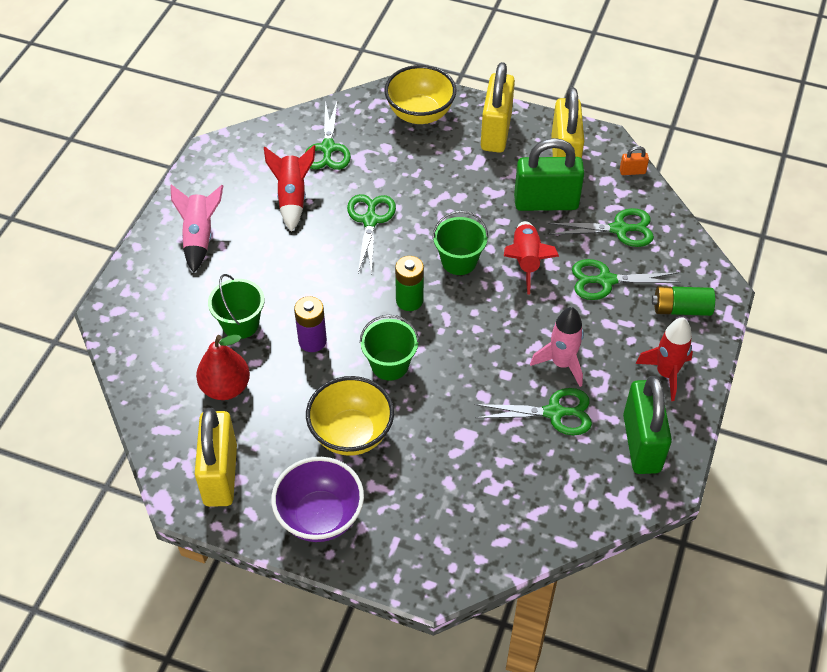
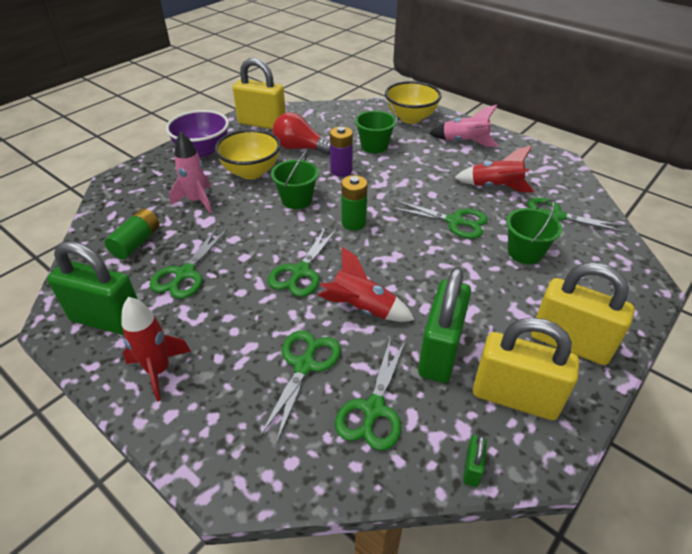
camera: 110 degrees right, 10 degrees down
(226, 387) = (324, 134): red pear -> none
(274, 402) = (300, 148): none -> red light bulb
(420, 114) = (604, 287): yellow bowl -> yellow bowl (410, 118)
(459, 261) = (384, 262): green bucket -> green bucket (525, 252)
(503, 319) = (301, 272): none -> green scissors
(561, 364) = (228, 295): pink rocket -> pink rocket (197, 201)
(632, 171) = (472, 468): orange padlock -> green padlock
(681, 309) = (225, 423): green battery -> green battery (136, 242)

